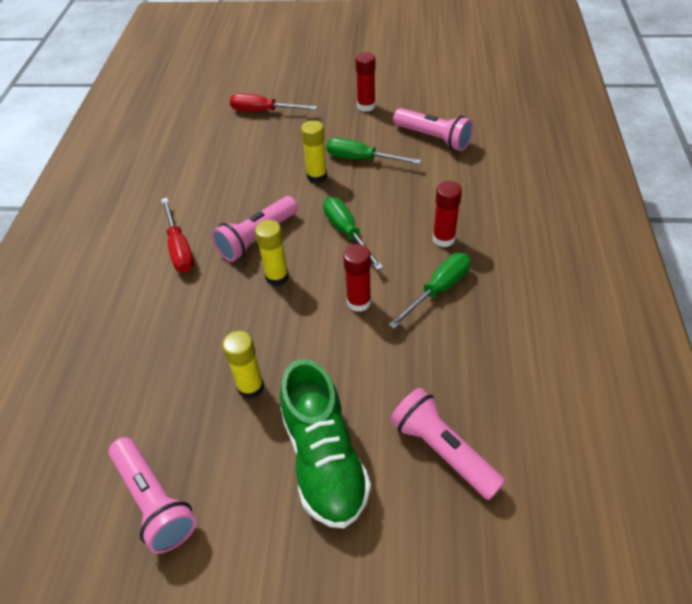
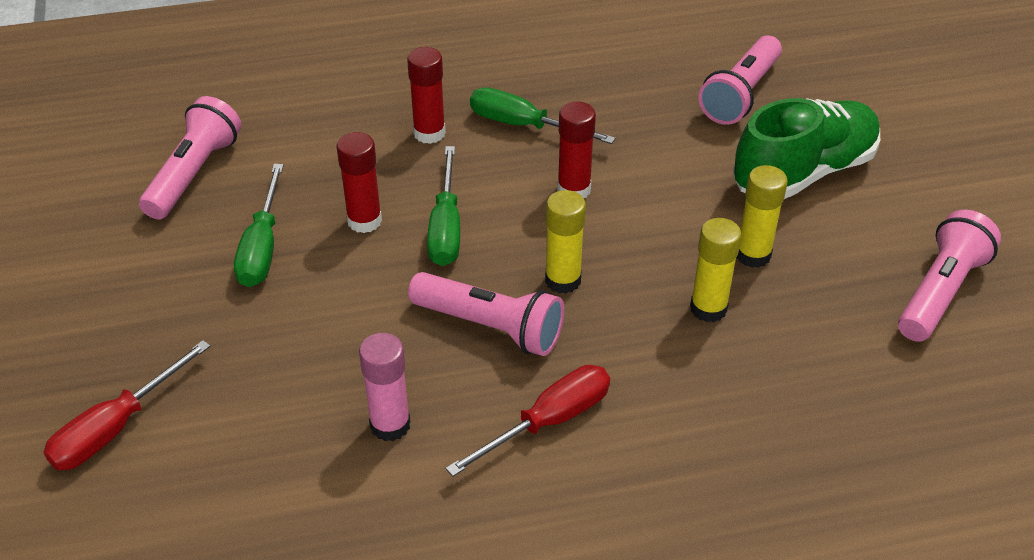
camera: 110 degrees left, 5 degrees down
(213, 191) = (390, 425): none -> pink glue stick
(263, 111) = (116, 427): red screwdriver -> red screwdriver turned 45 degrees clockwise
(317, 176) = (319, 292): yellow glue stick -> yellow glue stick (708, 308)
(347, 232) = (446, 227): green screwdriver -> green screwdriver turned 45 degrees counterclockwise
(366, 106) = (96, 272): red glue stick -> red glue stick (364, 221)

